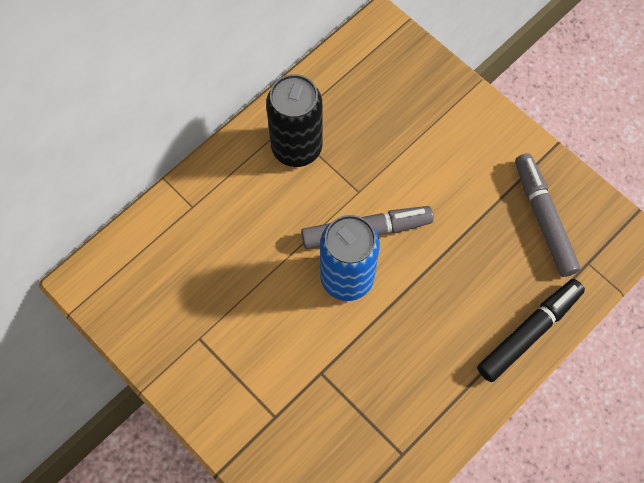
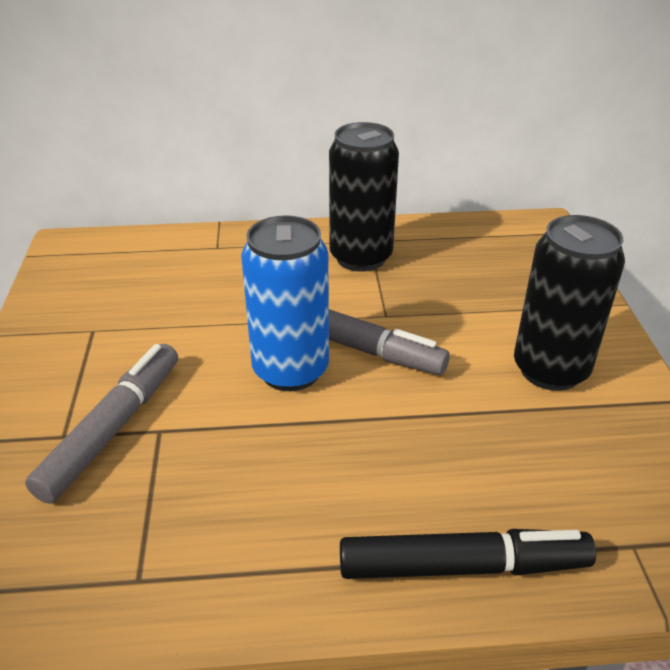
camera: 40 degrees right, 30 degrees down
(479, 170) = (550, 370): none -> black can
(543, 218) = (601, 458): grey marker -> grey marker (113, 429)

